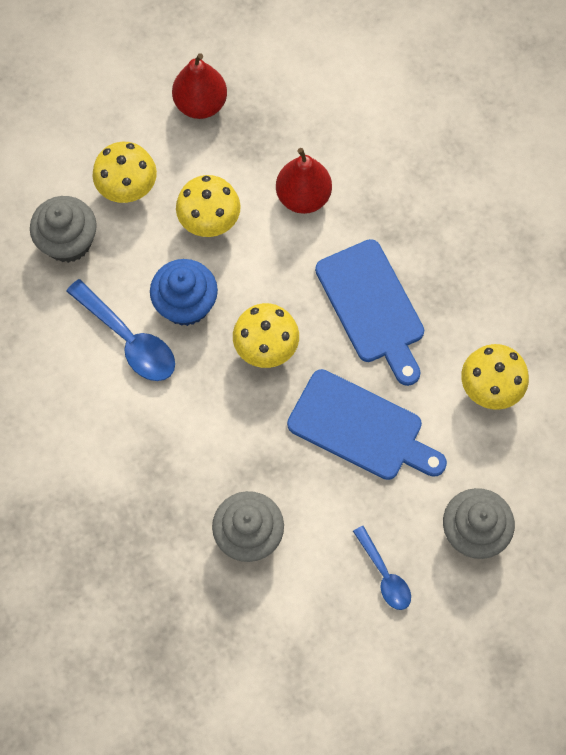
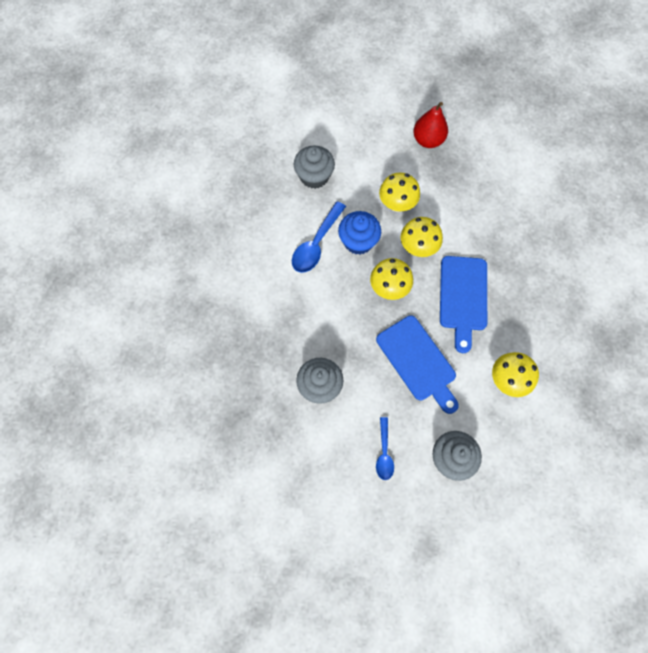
camera: 30 degrees right, 0 degrees up
(128, 189) = (362, 165): yellow mushroom -> yellow mushroom (418, 247)
(129, 340) = (316, 244): blue spoon -> blue spoon turned 45 degrees clockwise
(303, 197) = (457, 217): red pear -> none

